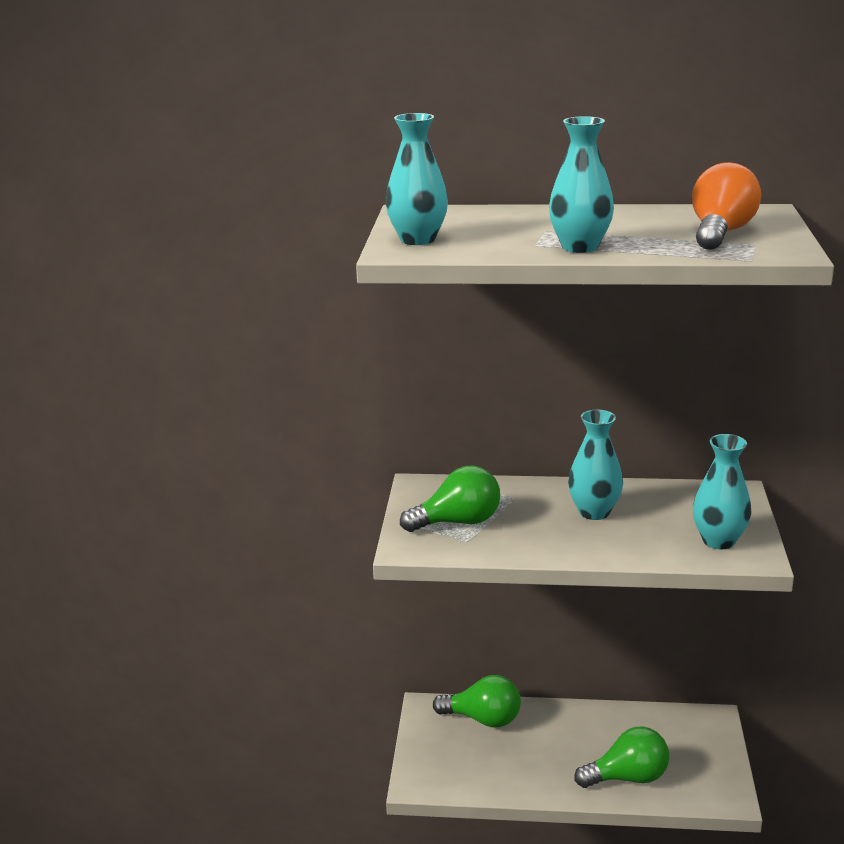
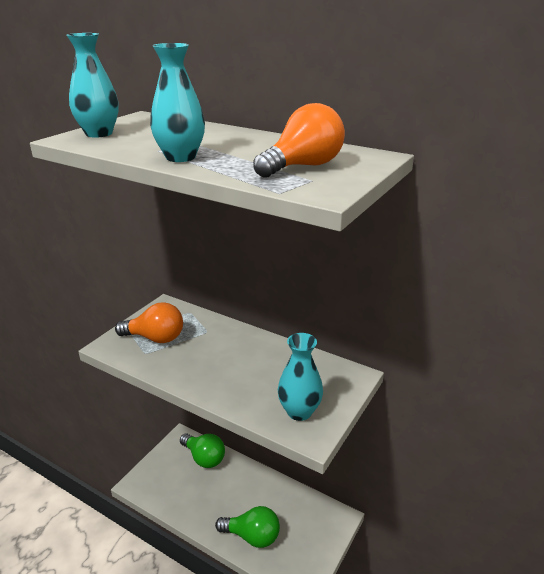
camera: 25 degrees right, 5 degrees up
(458, 522) = (155, 338): green light bulb -> orange light bulb
(594, 512) = (242, 359): turquoise vase -> none

